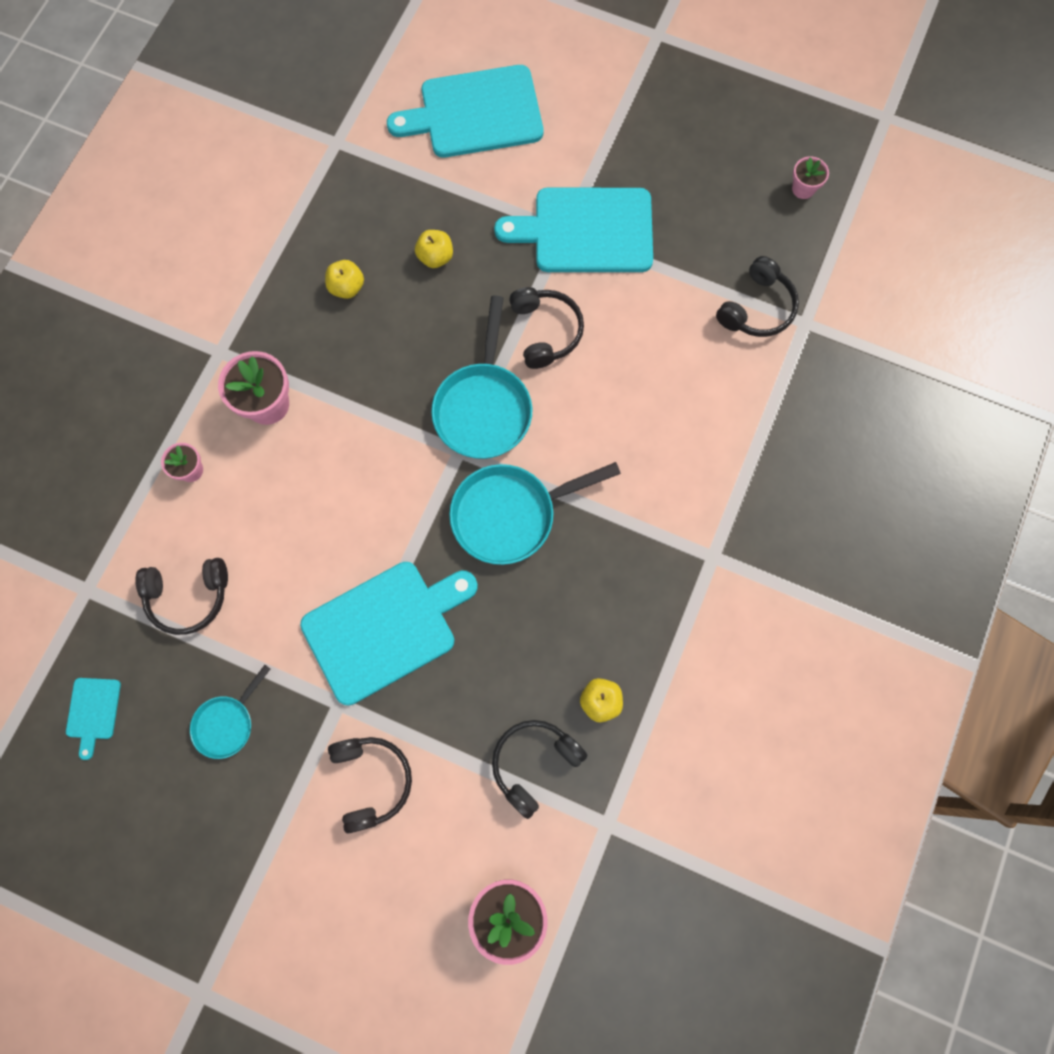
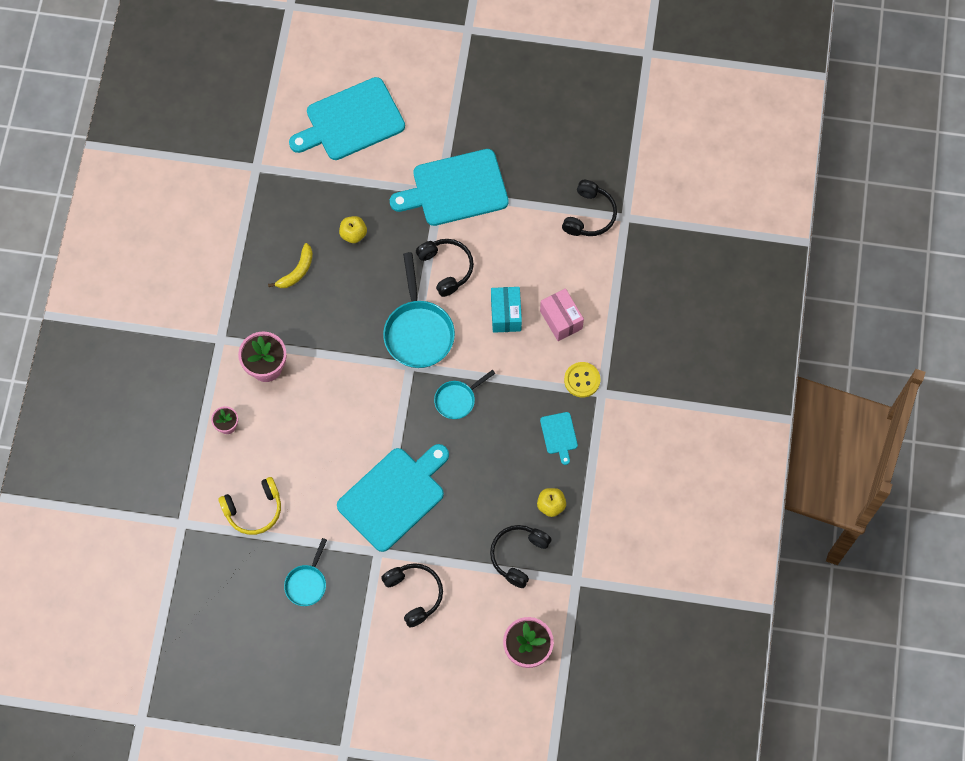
camera: 15 degrees left, 5 degrees down
(93, 712) = (214, 600): turquoise cutting board -> turquoise cutting board (559, 435)
(188, 596) = (254, 509): black headphones -> yellow headphones
(347, 287) = (297, 271): yellow apple -> yellow banana
(510, 515) = (457, 400): turquoise pan -> turquoise pan, size x0.56
(608, 414) = (506, 314): none -> turquoise box
(682, 440) = (561, 319): none -> pink box
(690, 531) = (582, 380): none -> yellow button
(803, 189) = (601, 121): pink flower pot -> none

